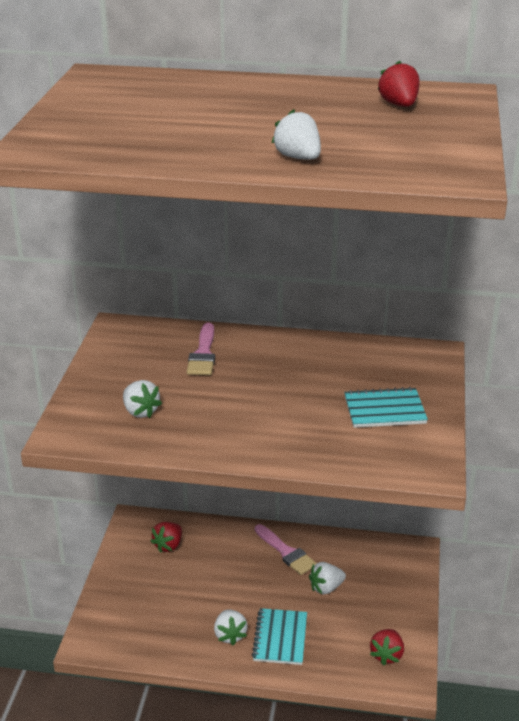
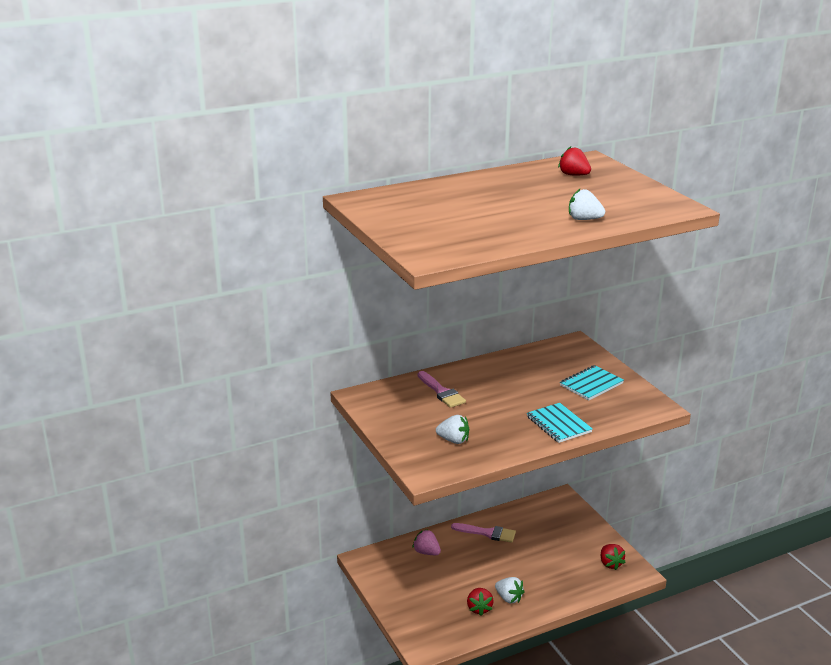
camera: 35 degrees left, 5 degrees down
(168, 545) = (406, 564): red strawberry -> red strawberry (479, 608)
(201, 543) = (426, 552): none -> pink strawberry
(280, 638) = (540, 585): turquoise notebook -> turquoise notebook (558, 424)
(326, 588) = (535, 543): white strawberry -> none

